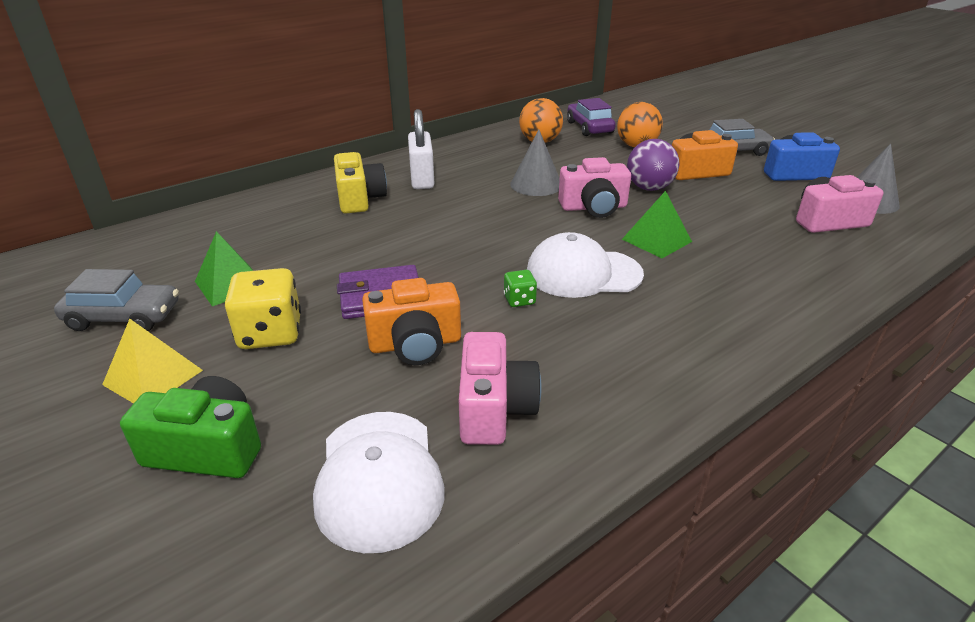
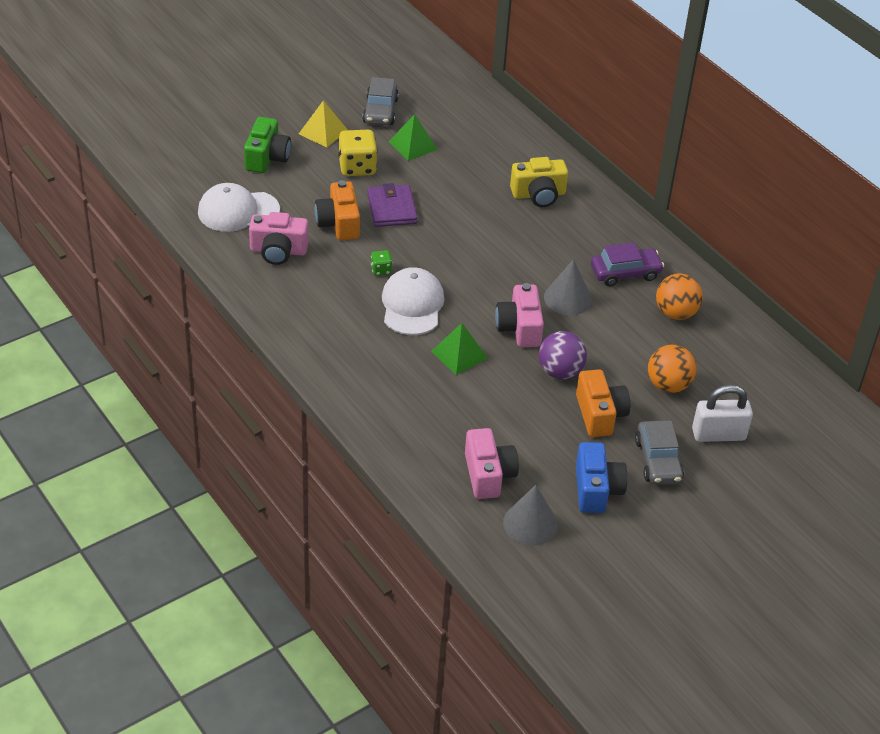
camera: 90 degrees right, 10 degrees up
(422, 179) = (578, 229): white padlock -> white padlock (718, 434)
(589, 127) = (723, 357): purple car -> purple car (625, 273)

